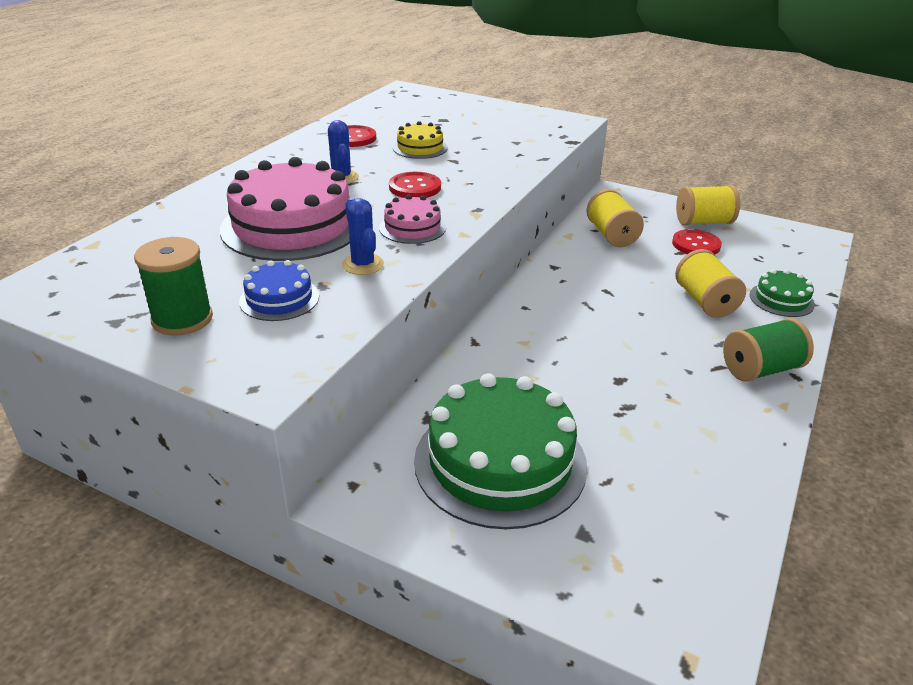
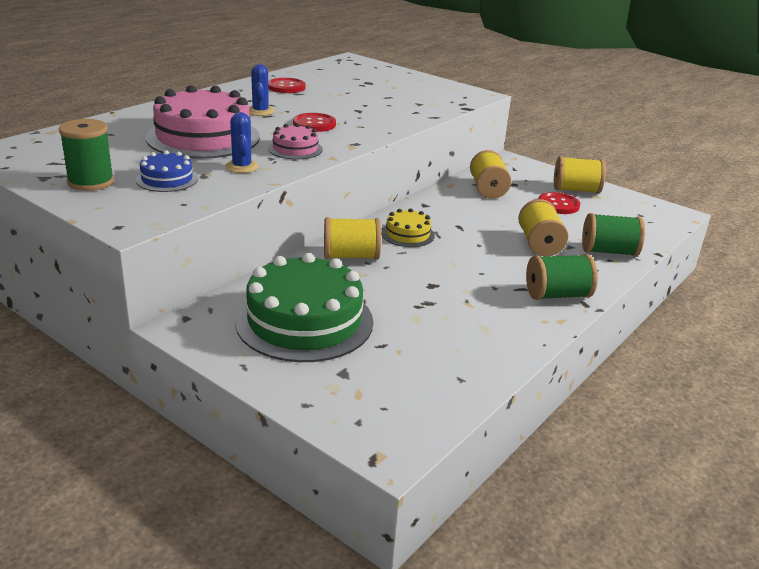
camera: 10 degrees right, 5 degrees down
(420, 148) = (336, 99): yellow cake -> yellow cake (407, 234)
(508, 354) = (351, 256): none -> yellow spool
(781, 299) = (609, 251): green cake -> green spool

